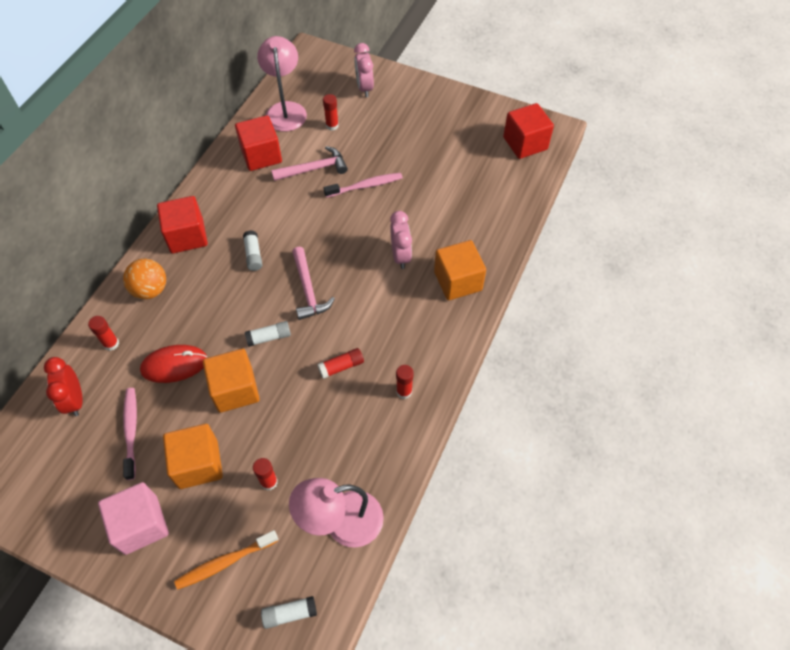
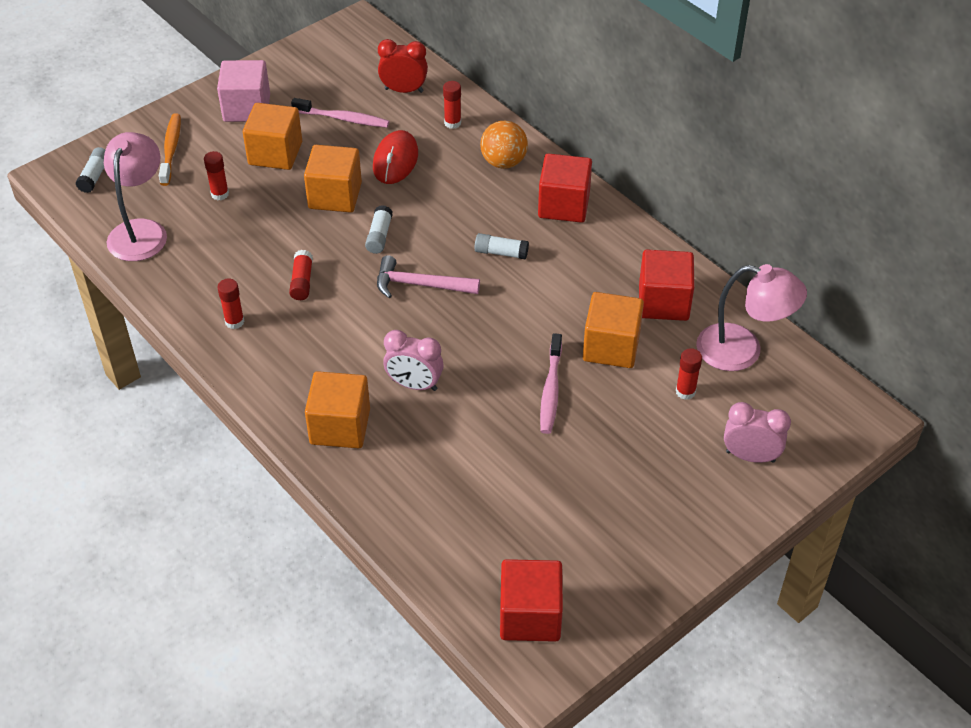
camera: 115 degrees right, 10 degrees down
(313, 169) = (611, 347): pink hammer -> orange cube

